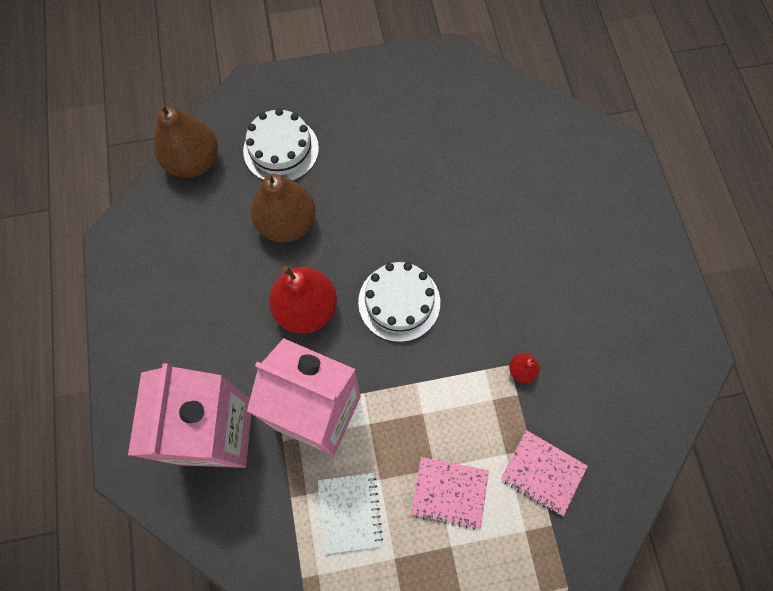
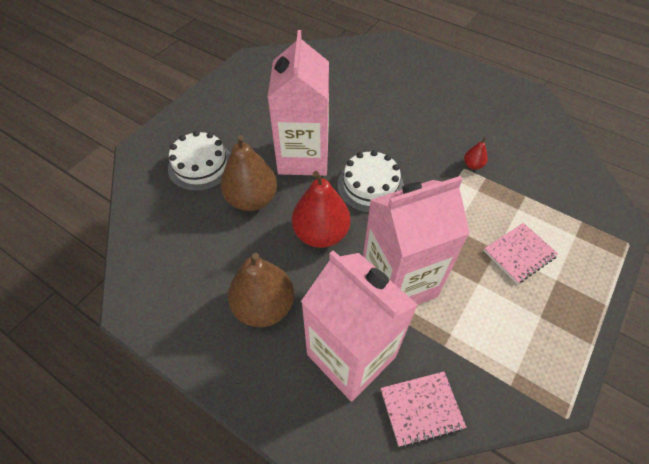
camera: 45 degrees left, 15 degrees down
(193, 161) = (143, 214): brown pear -> brown pear (264, 306)
(349, 512) = (486, 318): white notebook -> none
(374, 217) = (303, 157): none -> pink carton
(543, 472) = (545, 201): pink notebook -> pink notebook (421, 408)

